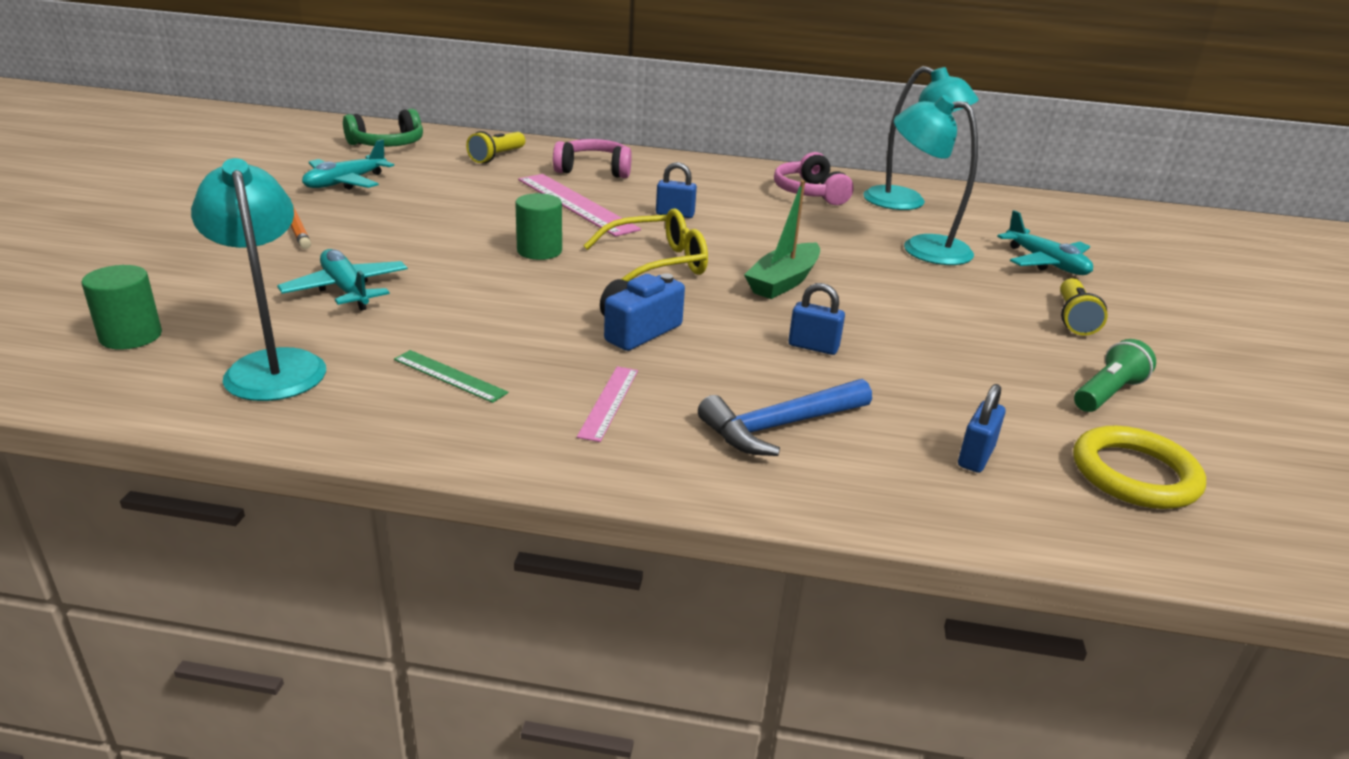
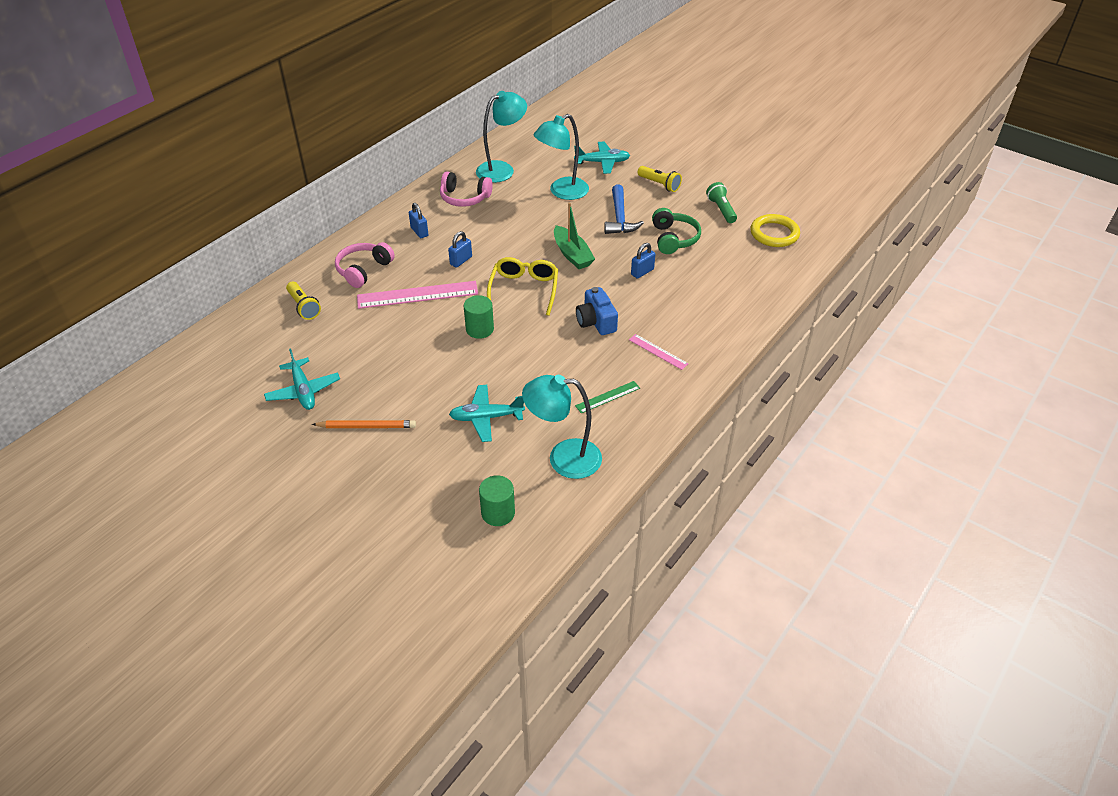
camera: 60 degrees left, 15 degrees up
(388, 144) = (233, 355): green headphones -> green headphones (674, 239)
(779, 426) = (701, 308): blue hammer -> blue hammer (620, 218)
(975, 457) = (746, 266): blue padlock -> blue padlock (419, 232)

